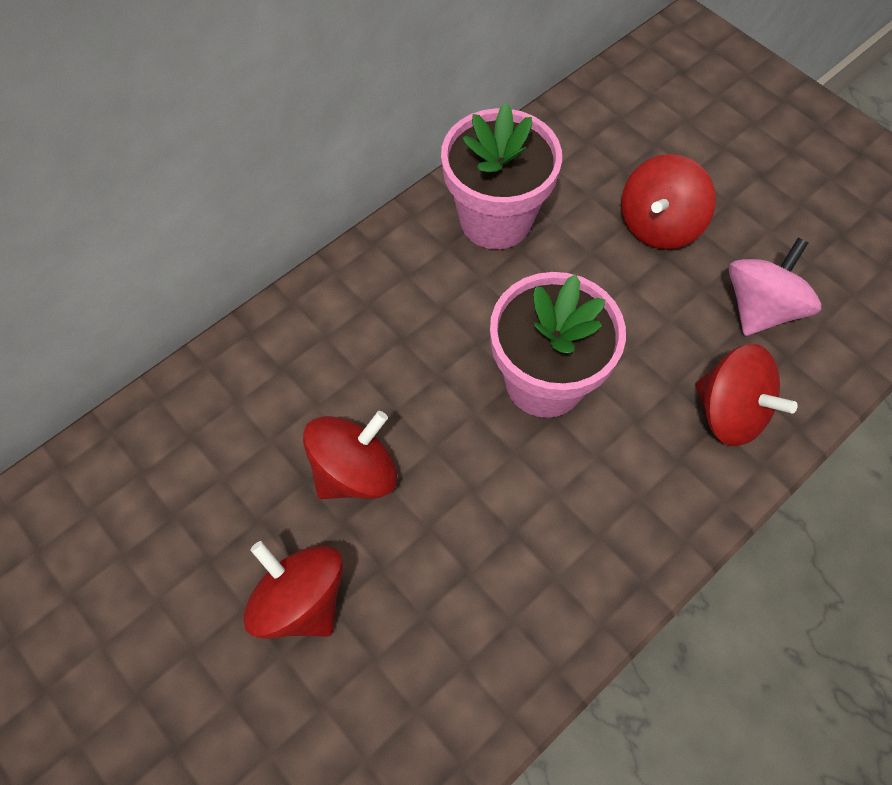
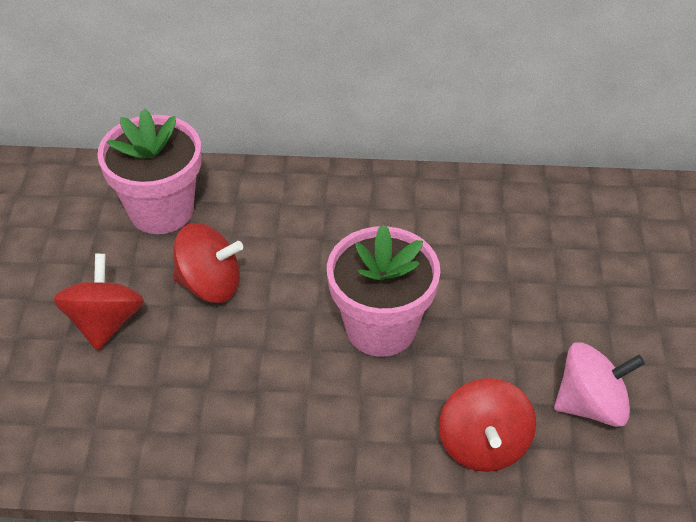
camera: 45 degrees right, 15 degrees down
(495, 219) = (467, 216): pink flower pot -> pink flower pot (161, 210)
(658, 225) = (580, 300): red spinning top -> none

